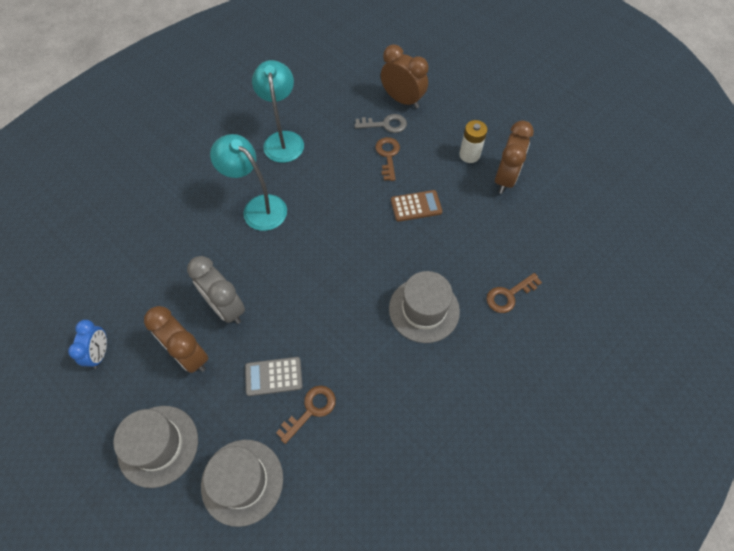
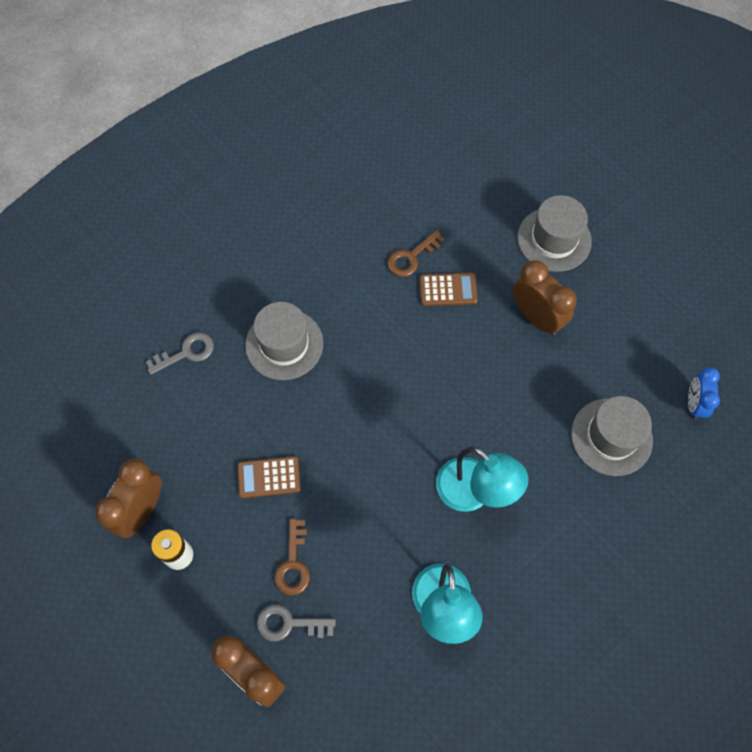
camera: 175 degrees left, 5 degrees up
(100, 353) = (630, 326): blue clock -> blue clock (694, 404)
(226, 307) = (503, 364): grey clock -> none
(242, 481) = (474, 206): grey hat -> grey hat (611, 437)
(273, 376) = (448, 290): grey calculator -> brown calculator
(509, 295) = (186, 353): brown key -> grey key

